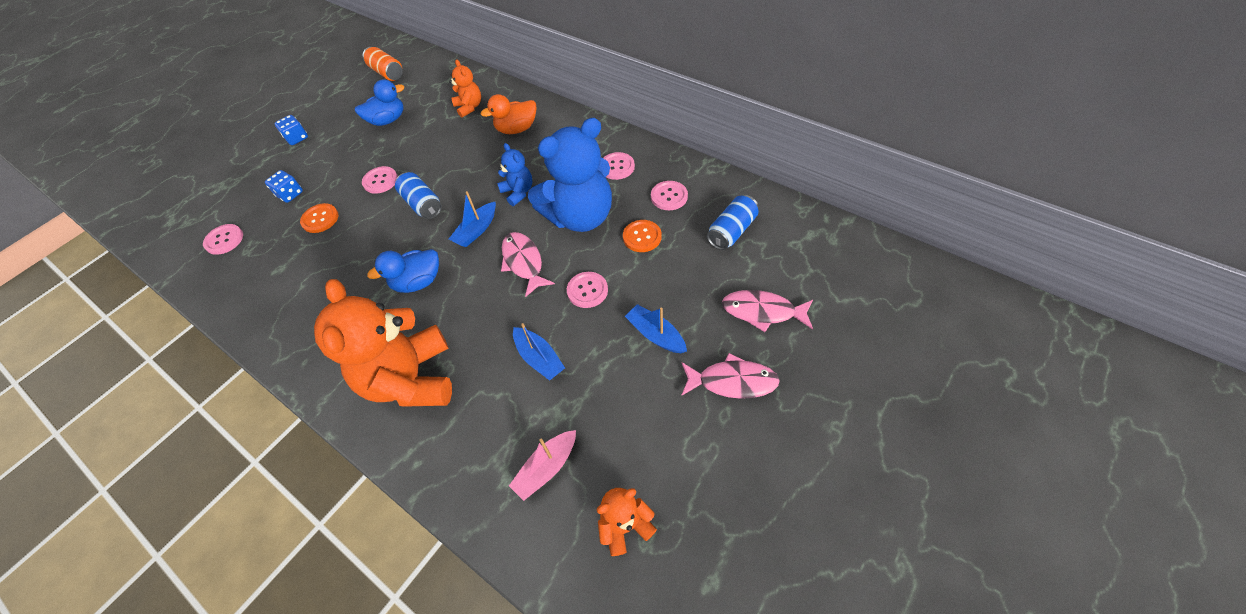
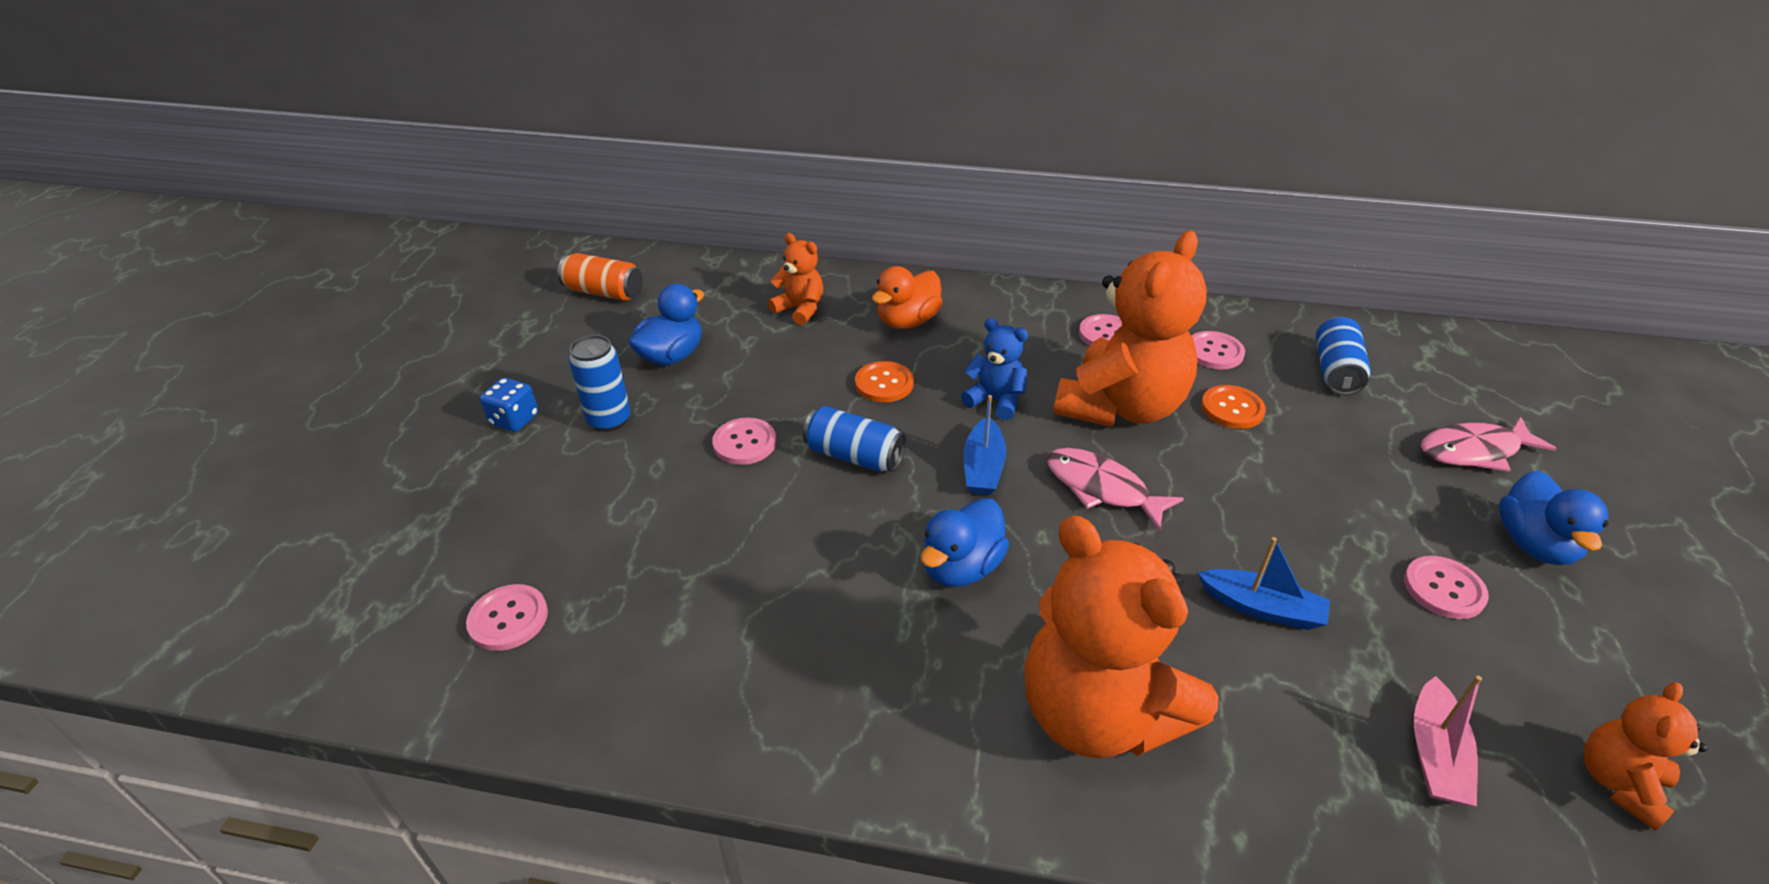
camera: 30 degrees left, 15 degrees down
(290, 194) = (584, 507): blue dice -> none
(320, 219) = (684, 528): orange button -> orange button (884, 383)
(334, 150) = (609, 420): none -> blue can
(580, 216) = (1120, 407): blue teddy bear -> orange teddy bear
(587, 290) = (1232, 496): pink button -> pink button (1443, 589)
(655, 334) = (1381, 521): blue boat -> none
(732, 381) = (1534, 544): pink fish -> blue duck

